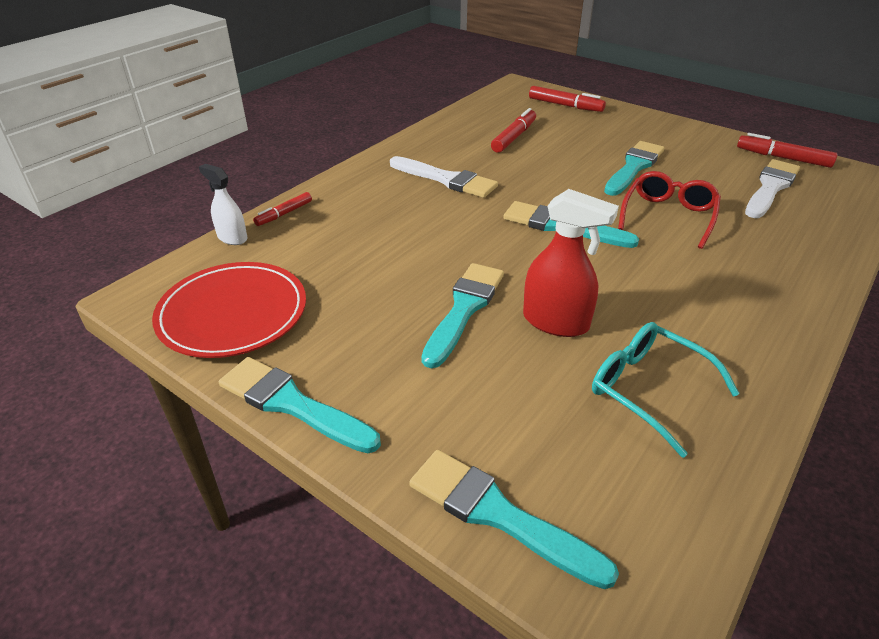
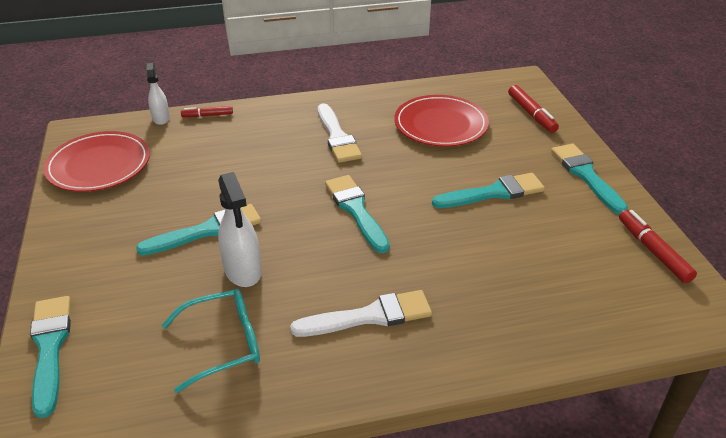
camera: 40 degrees right, 0 degrees up
(292, 404) = (54, 231): turquoise brush -> turquoise brush (586, 175)
(514, 137) = (440, 124): red marker -> red plate
(556, 322) = (243, 270): red spray bottle -> white spray bottle
(648, 389) = (224, 344): turquoise glasses -> turquoise glasses turned 75 degrees clockwise
(668, 216) = (448, 244): red glasses -> none
(770, 187) = (585, 269): white brush -> white brush (369, 316)

